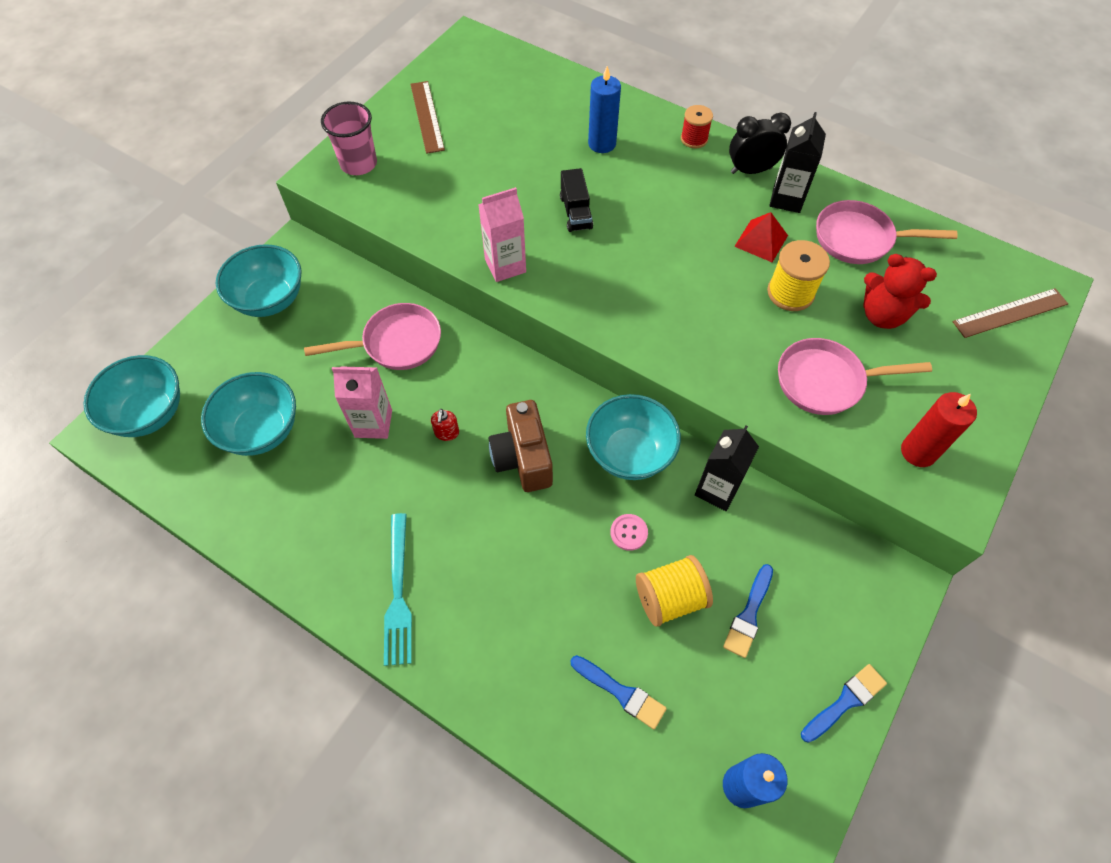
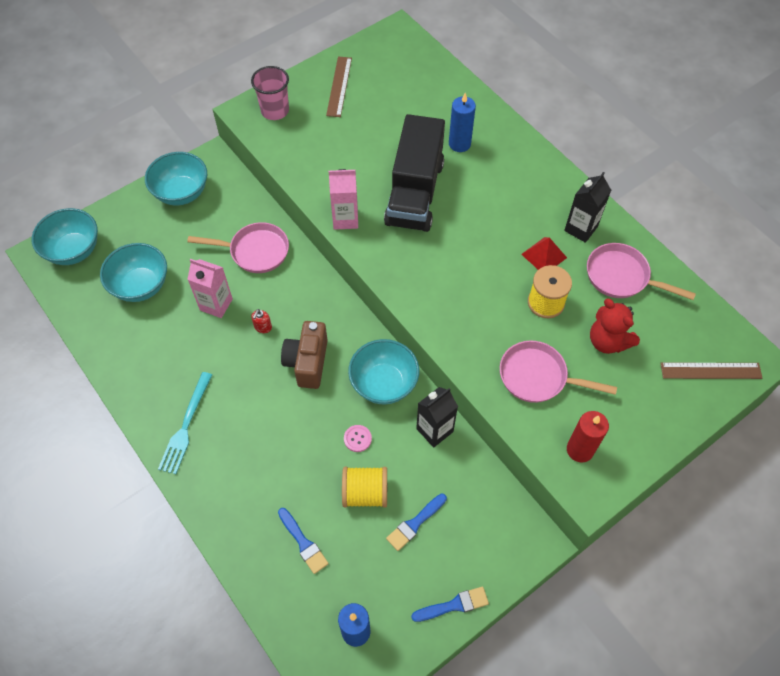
camera: 20 degrees right, 0 degrees up
(575, 212) = (414, 193): black truck -> black truck, size x2.32
(694, 139) = (532, 159): red spool -> none
(751, 170) = (564, 197): black clock -> none

